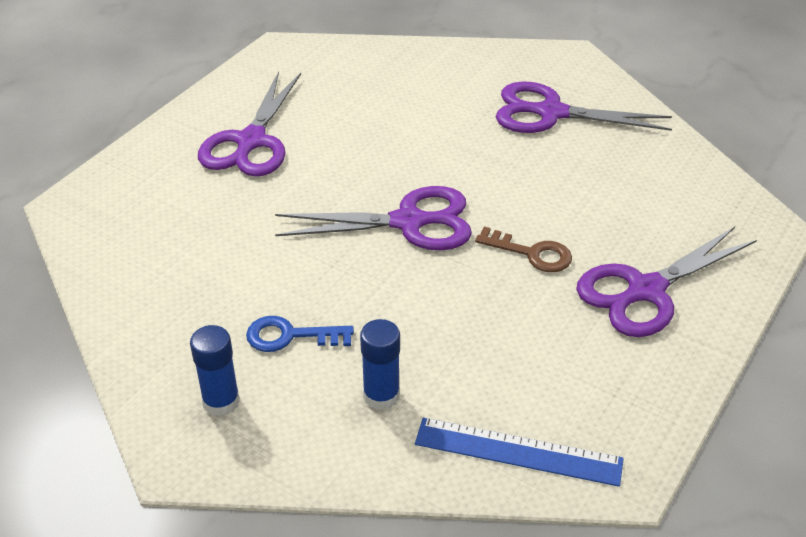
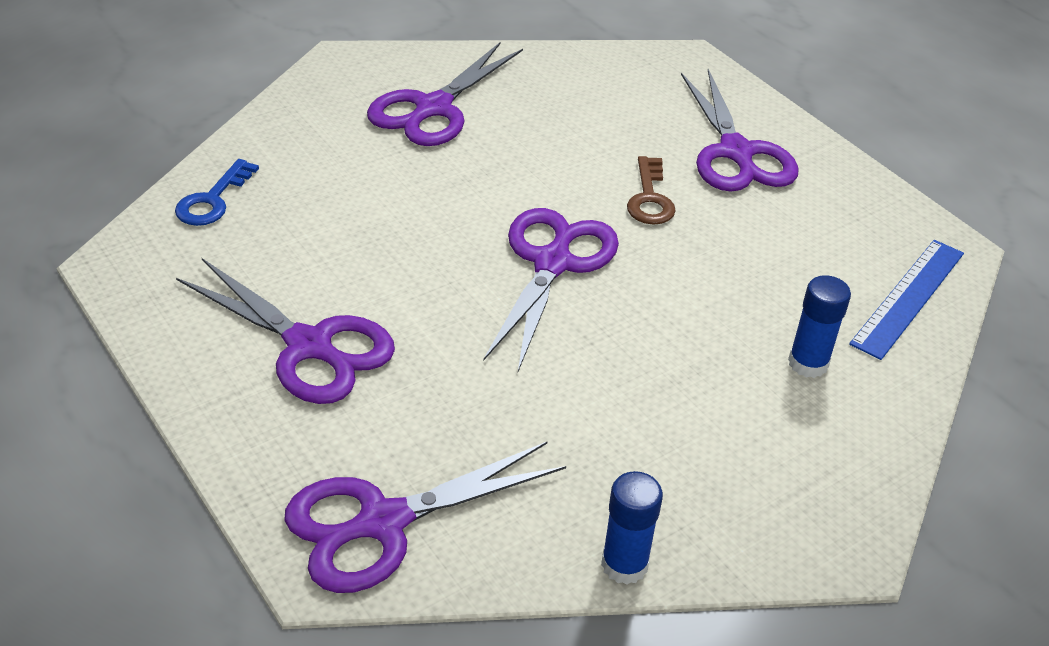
camera: 70 degrees left, 0 degrees up
(111, 218) = (382, 523): none -> purple scissors
(221, 401) = (773, 490): blue glue stick -> blue glue stick (624, 564)
(290, 336) = (692, 407): blue key -> blue key (212, 200)
(532, 253) = (650, 198): brown key -> brown key turned 135 degrees clockwise

